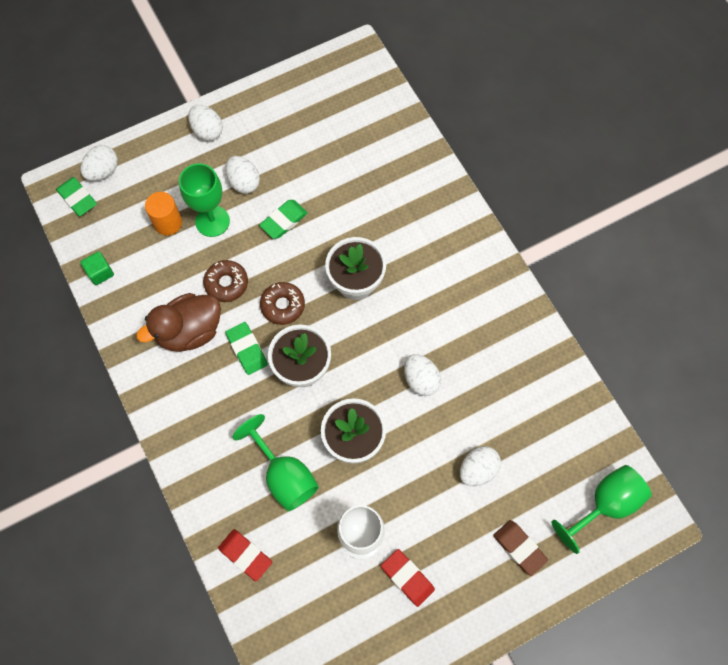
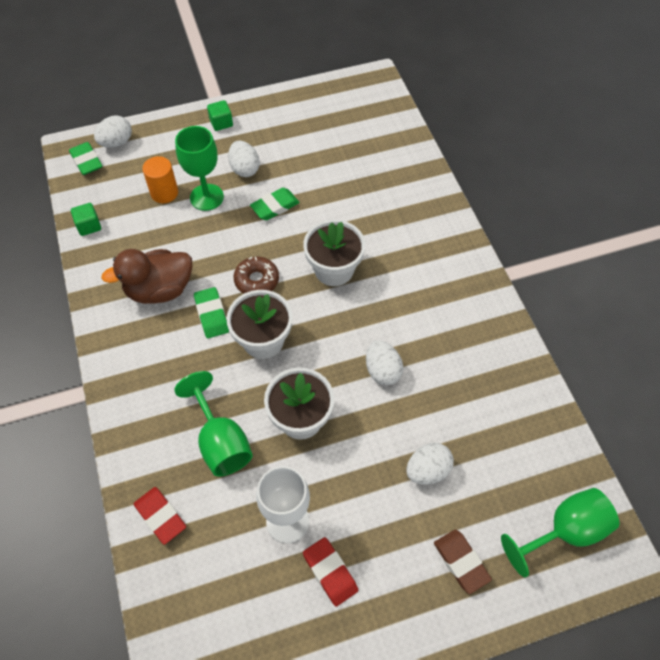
camera: 10 degrees right, 10 degrees down
(207, 131) = (221, 123): white egg -> green cube
(226, 283) = (206, 253): brown donut -> none

